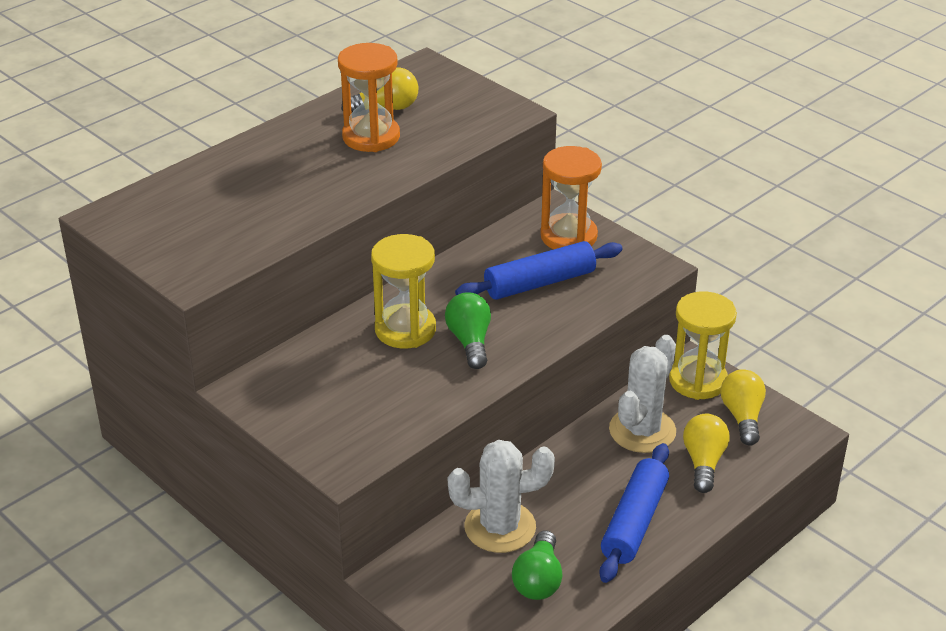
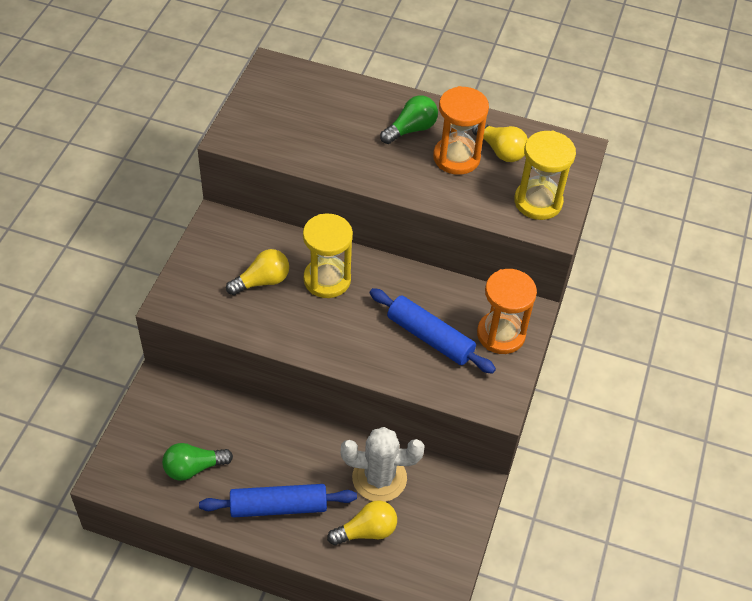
camera: 60 degrees right, 15 degrees up
(470, 341) = (335, 321): green light bulb -> green light bulb (411, 129)
(500, 527) = (232, 426): white cactus -> none
(698, 380) = (459, 496): yellow hourglass -> yellow hourglass (538, 202)
(742, 417) = (434, 541): yellow light bulb -> yellow light bulb (262, 281)

